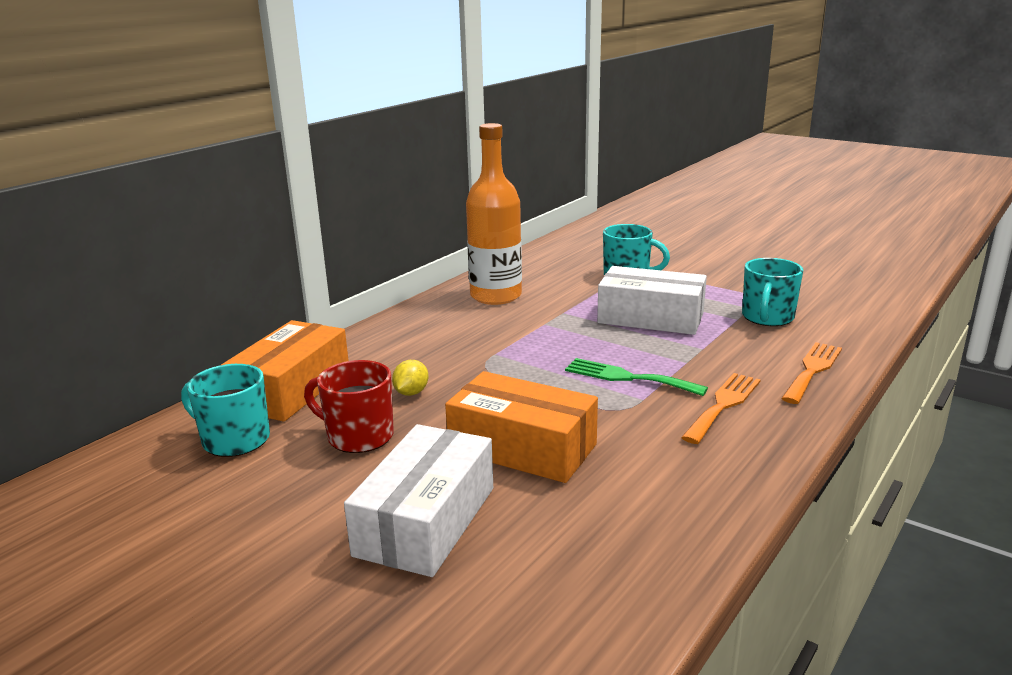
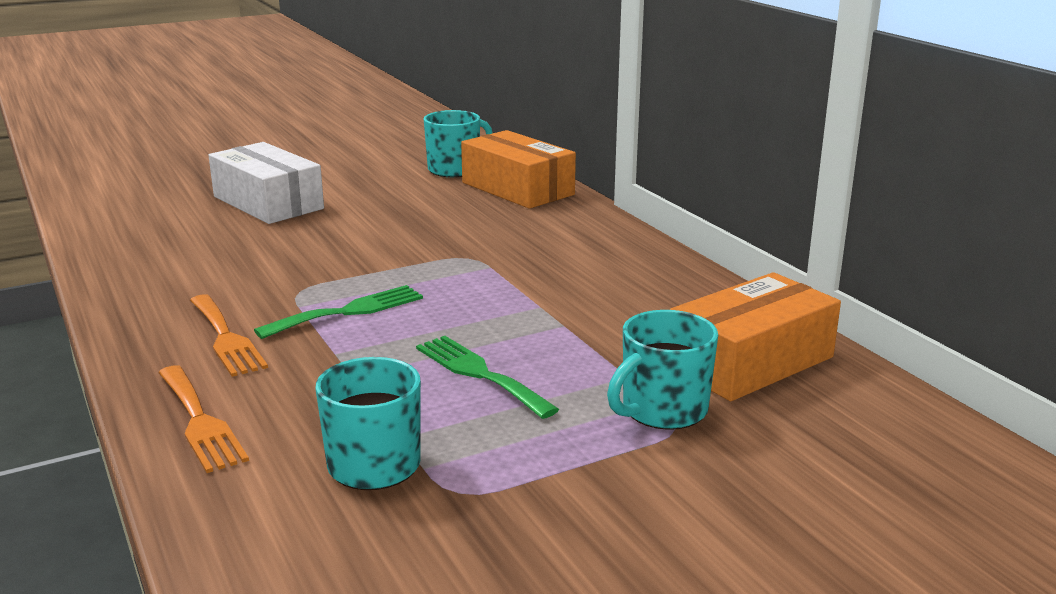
camera: 115 degrees right, 0 degrees up
(358, 436) = (405, 199): red mug -> none
(411, 393) = (452, 223): yellow lemon -> none
(496, 296) = (662, 299): orange bottle -> none
(522, 448) = (302, 242): orange box -> orange box (750, 361)
(650, 318) = (480, 373): white box -> green fork

